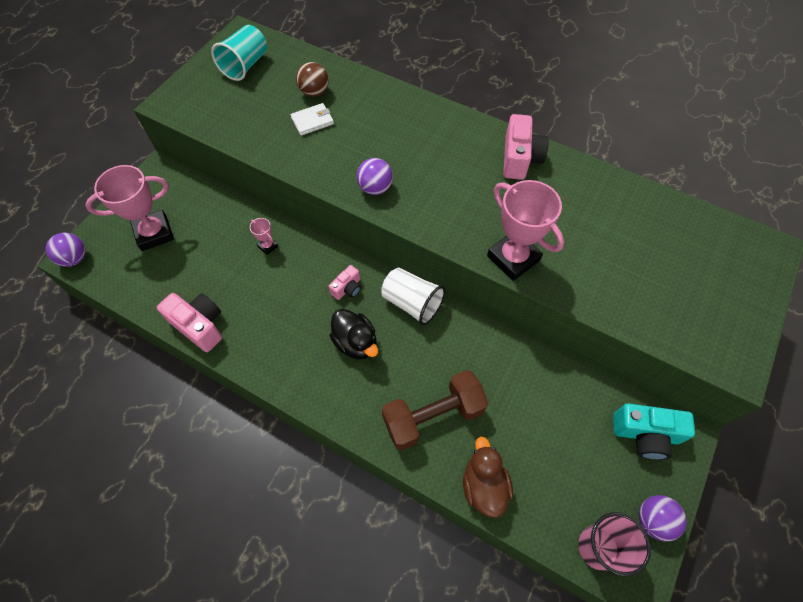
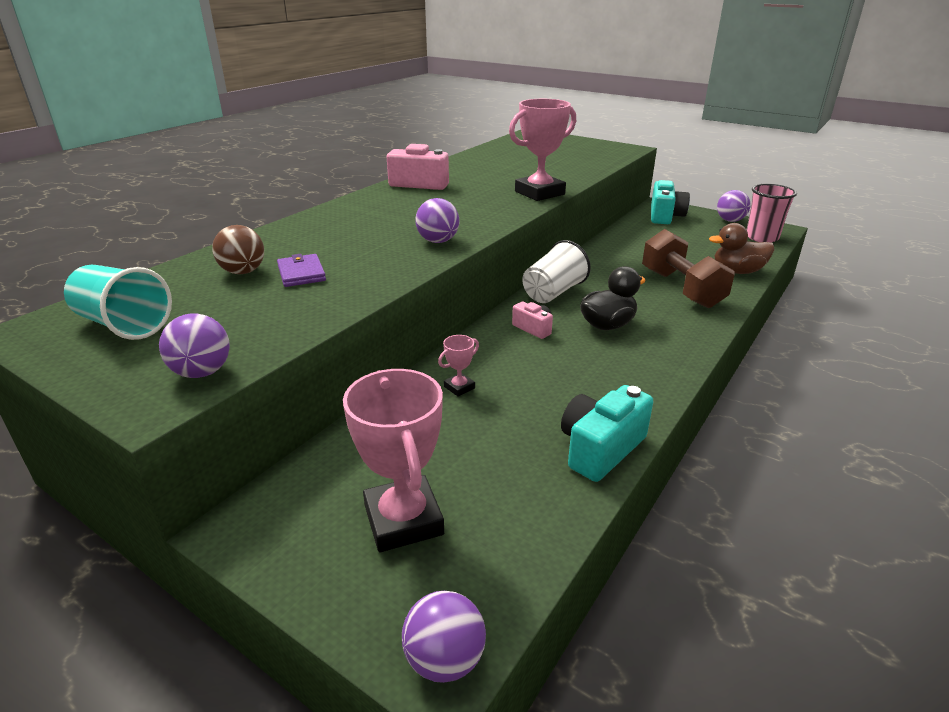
camera: 85 degrees left, 30 degrees down
(193, 111) = (202, 372): none -> purple ball
(199, 326) = (600, 448): pink camera -> turquoise camera
(312, 121) = (301, 273): white wallet -> purple wallet

